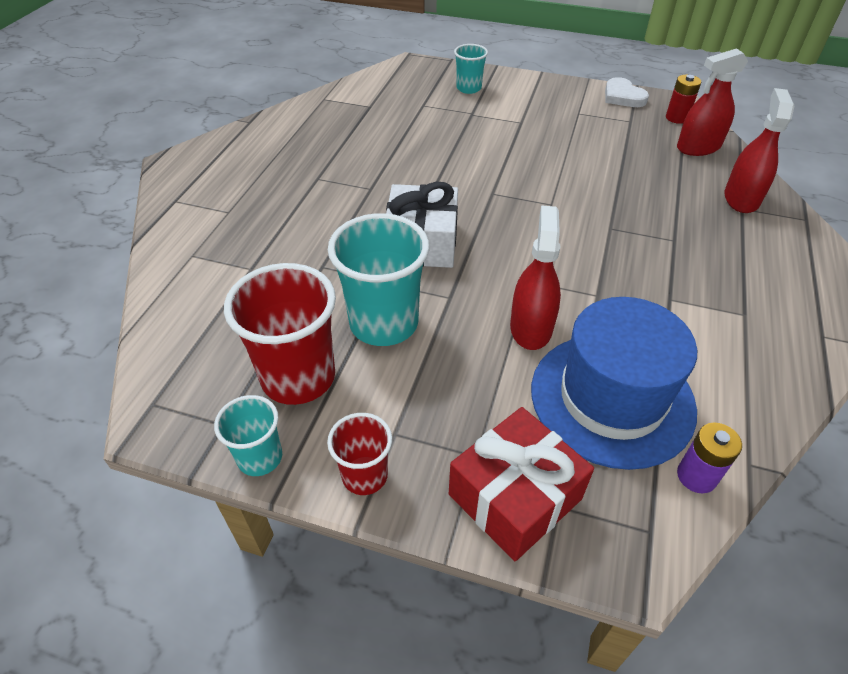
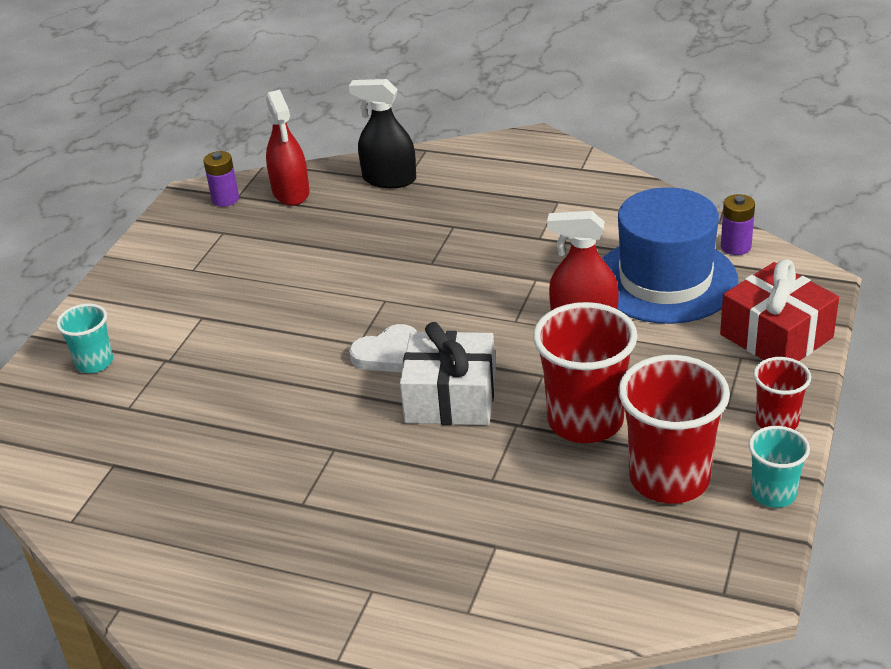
camera: 85 degrees left, 10 degrees down
(384, 323) = (585, 421): turquoise cup -> red cup
(623, 96) = (163, 232): white heart -> white heart (387, 353)
(676, 118) = (225, 199): red battery -> purple battery
(741, 198) = (389, 179): red spray bottle -> black spray bottle

